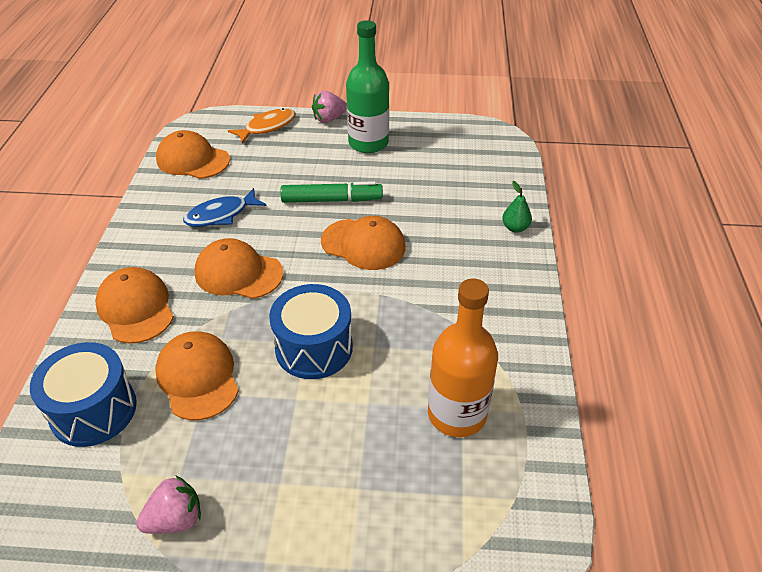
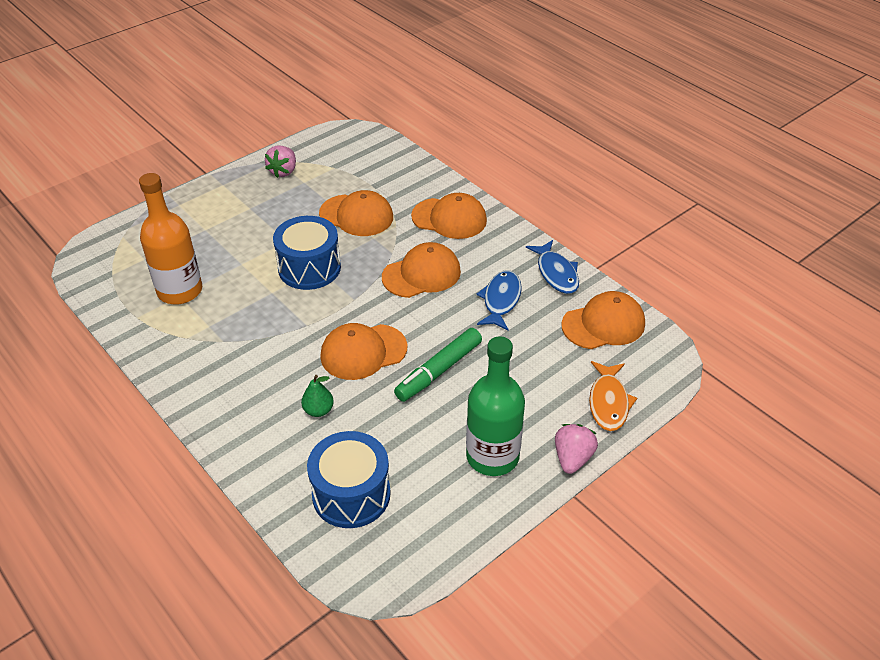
camera: 135 degrees right, 0 degrees up
(93, 410) = (387, 174): blue drum -> blue drum (351, 494)
(154, 206) = (556, 273): none -> blue fish
(515, 228) = (251, 456): green pear -> green pear (318, 410)

